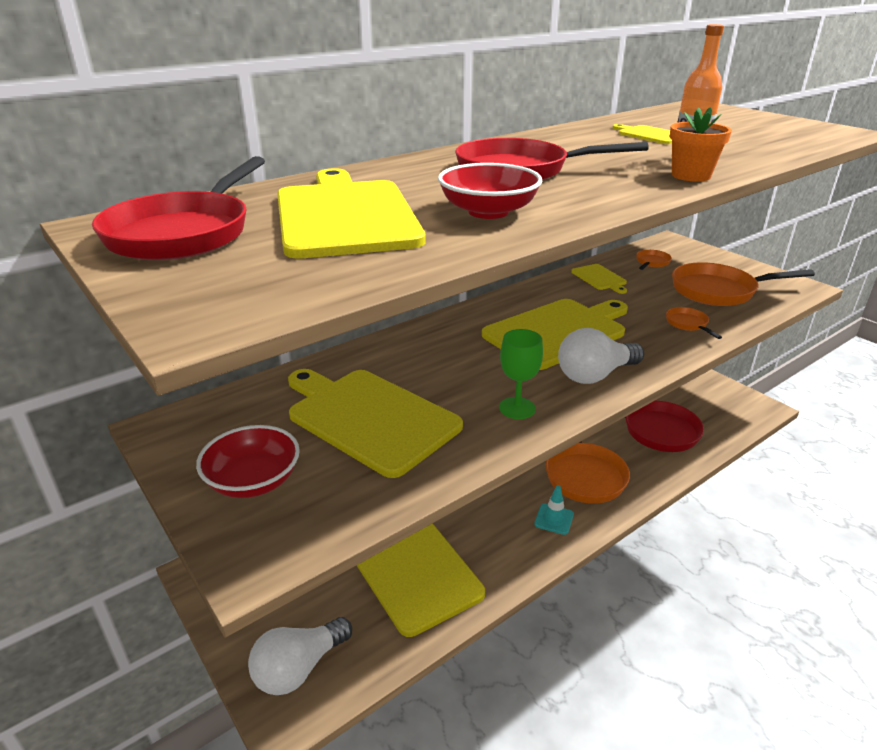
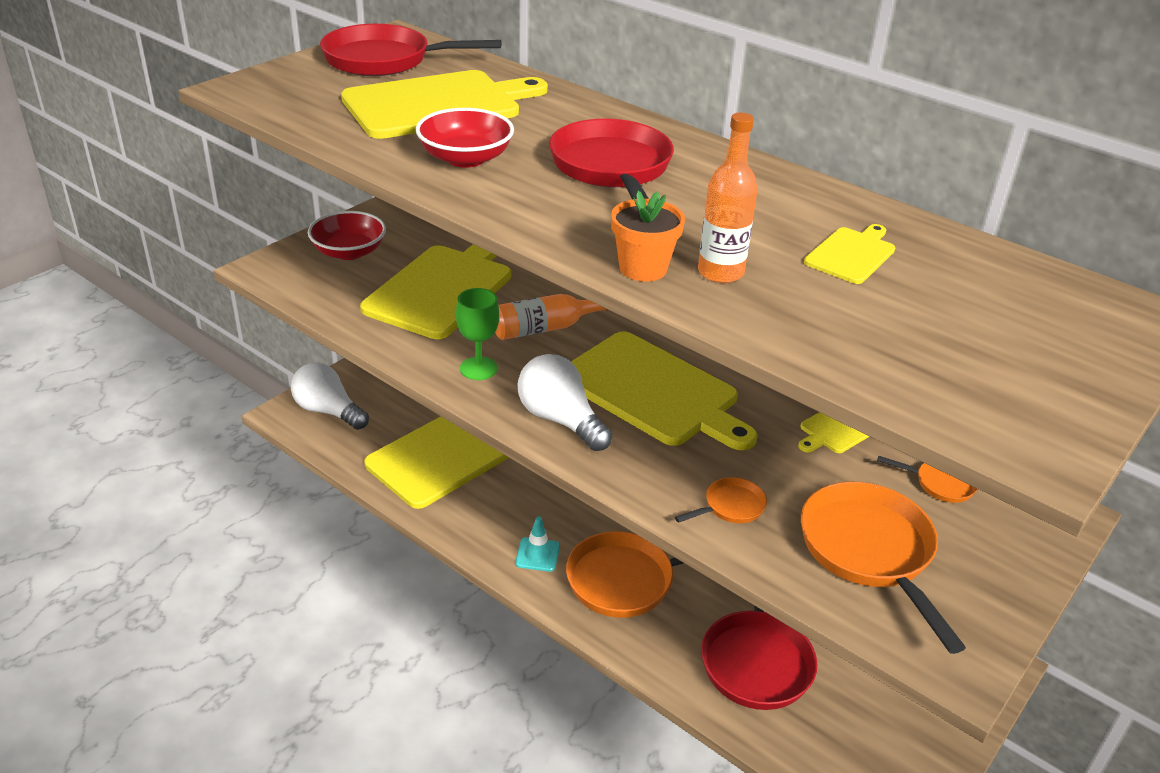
camera: 75 degrees right, 5 degrees up
(459, 367) = (545, 328): none -> orange bottle

